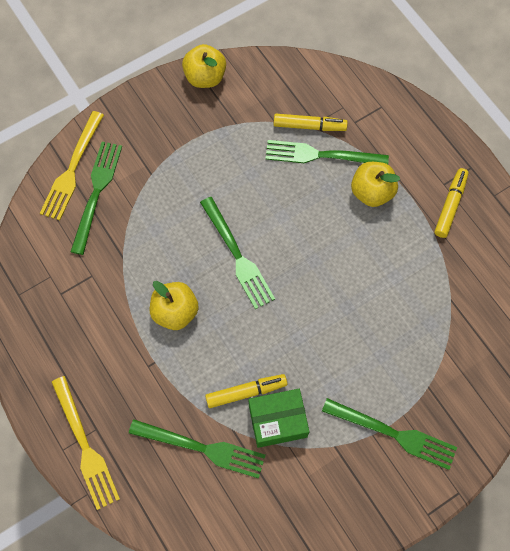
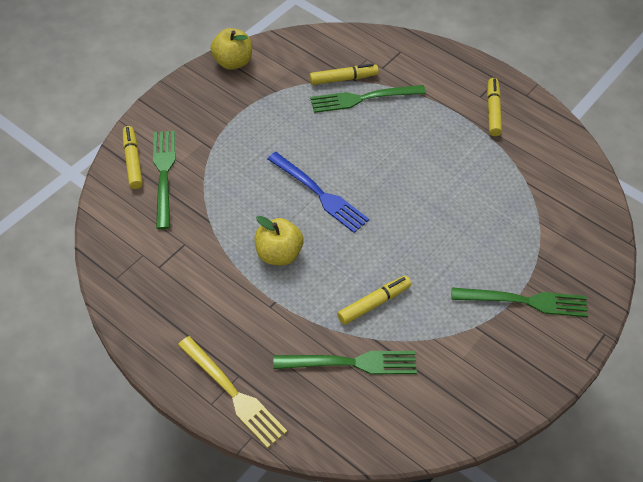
camera: 20 degrees left, 15 degrees down
(72, 169) = (133, 161): yellow fork -> yellow marker
(238, 256) = (320, 194): green fork -> blue fork
(277, 421) = (414, 320): green box -> none
(372, 192) = (420, 116): yellow apple -> none

